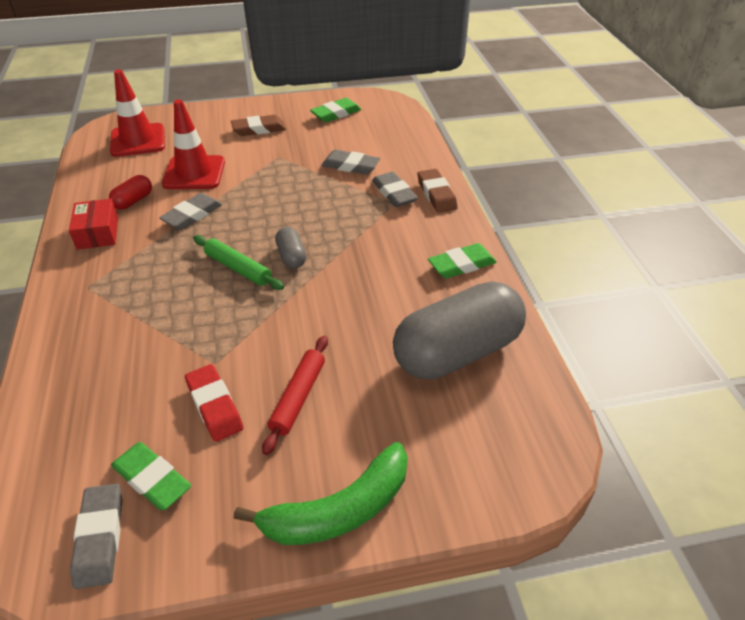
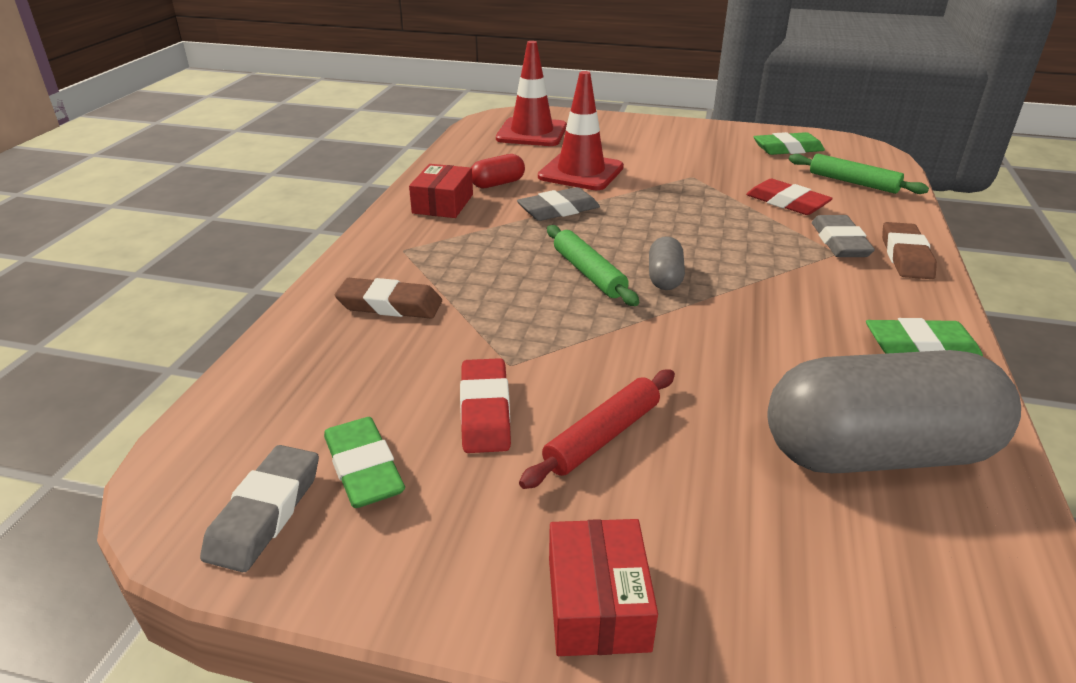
camera: 25 degrees right, 10 degrees down
(259, 129) = (679, 147): brown eraser -> brown eraser (390, 305)
(338, 510) = (597, 603): green banana -> red box
(350, 166) = (787, 203): grey eraser -> red eraser
(388, 136) = (853, 182): none -> green rolling pin

